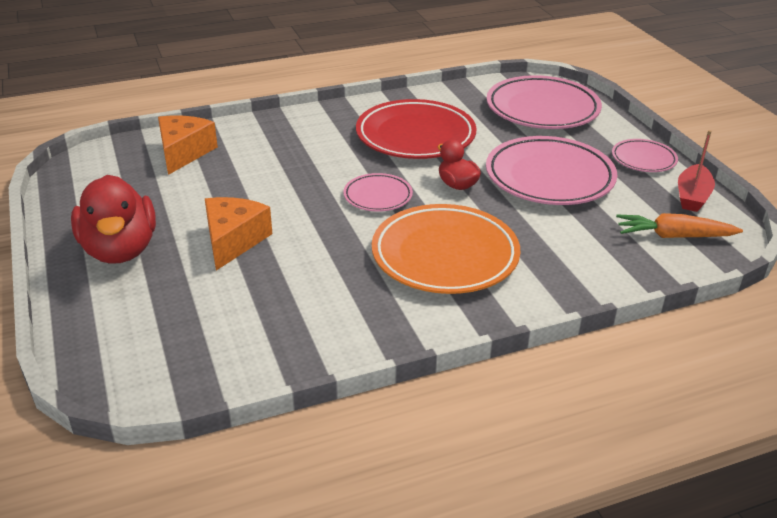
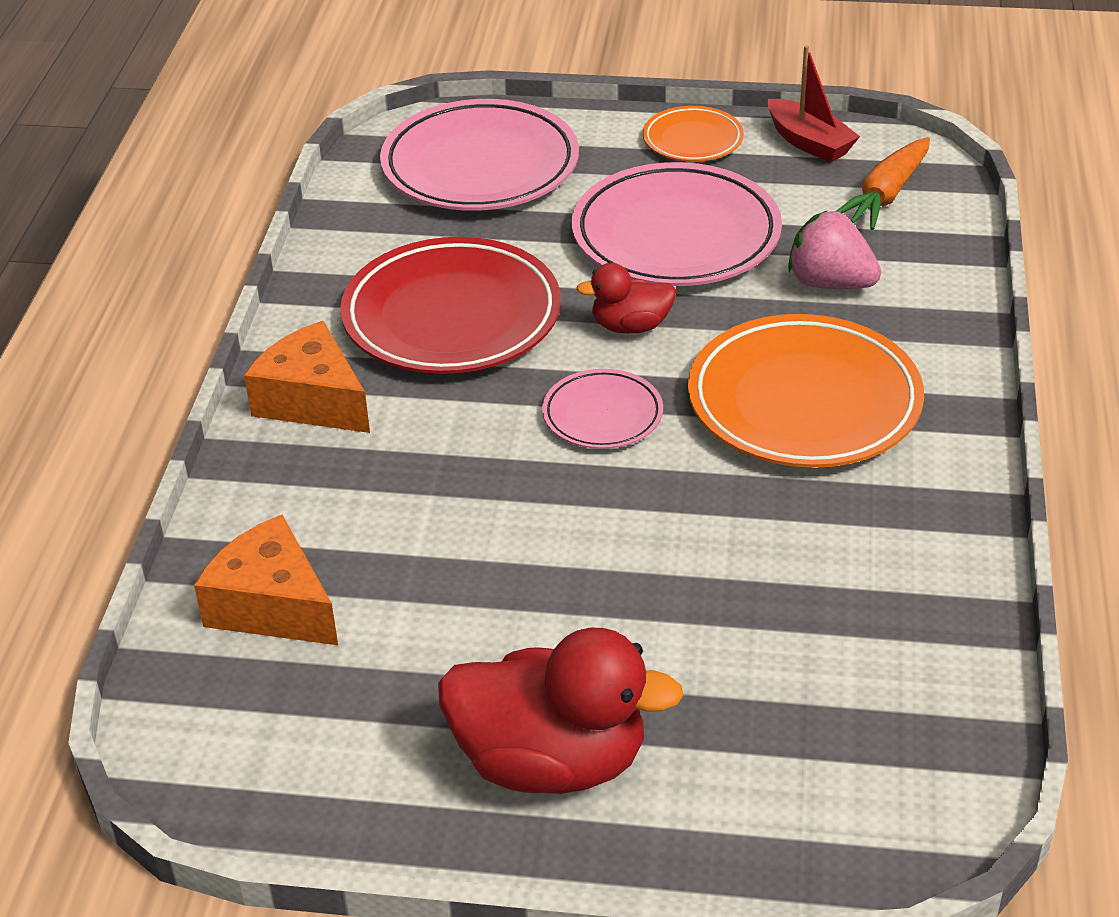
camera: 60 degrees left, 5 degrees up
(233, 240) = (618, 611): orange cheese -> orange cheese (312, 400)
(563, 237) = (830, 283): none -> pink strawberry
(643, 159) = (692, 140): pink plate -> orange plate

